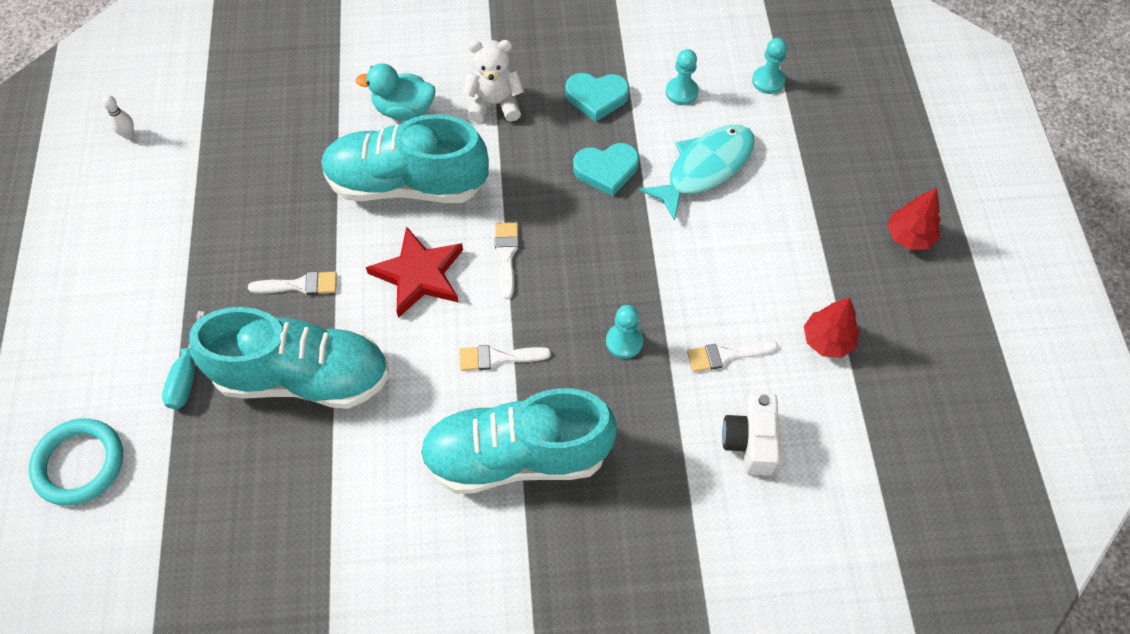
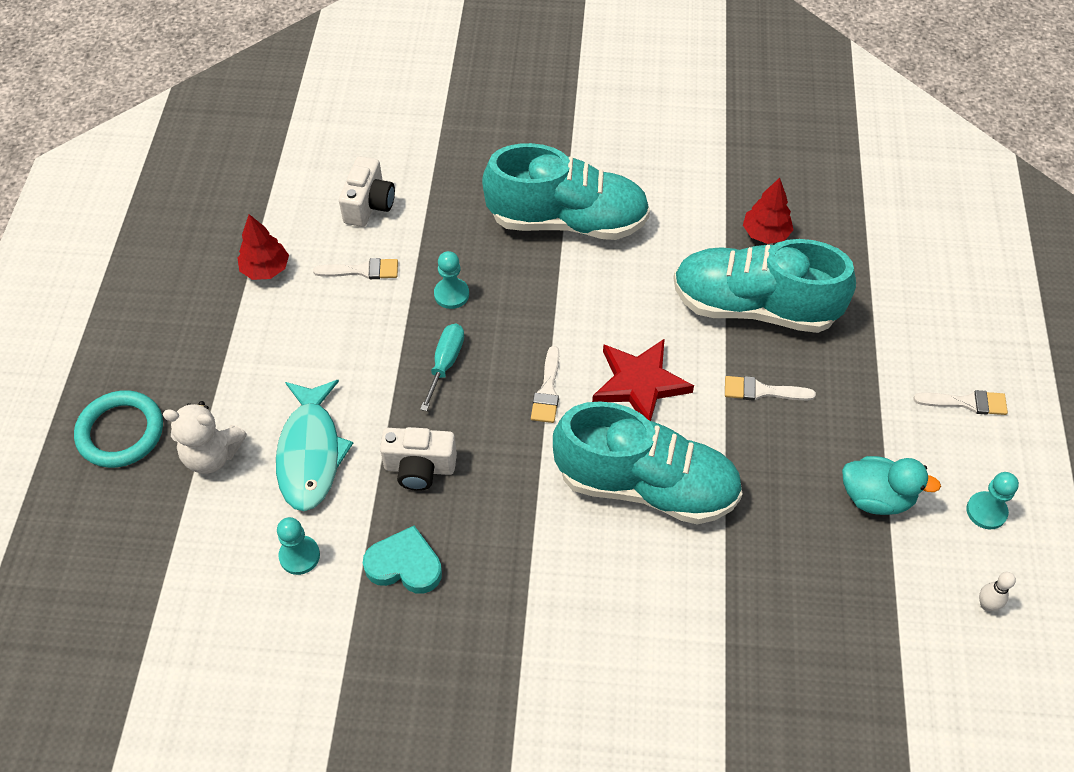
camera: 170 degrees left, 5 degrees down
(79, 464) = (947, 266): turquoise ring -> turquoise ring (121, 432)
(187, 375) = (864, 323): turquoise screwdriver -> turquoise screwdriver (445, 363)
(404, 110) = (644, 585): turquoise duck -> turquoise duck (876, 497)
(494, 104) = (531, 576): white teddy bear -> white teddy bear (212, 455)
(498, 357) = (571, 298): white brush -> white brush (966, 402)
(606, 170) = (419, 468): turquoise heart -> white camera
(705, 168) = (310, 453): turquoise fish -> turquoise fish turned 60 degrees counterclockwise
(768, 81) = (189, 554): turquoise pawn -> turquoise pawn (986, 511)
(909, 236) = (135, 349): red tree -> red tree (765, 234)

